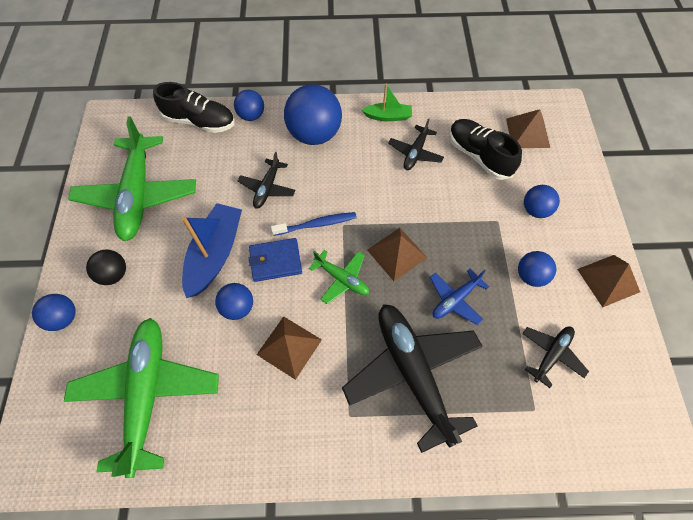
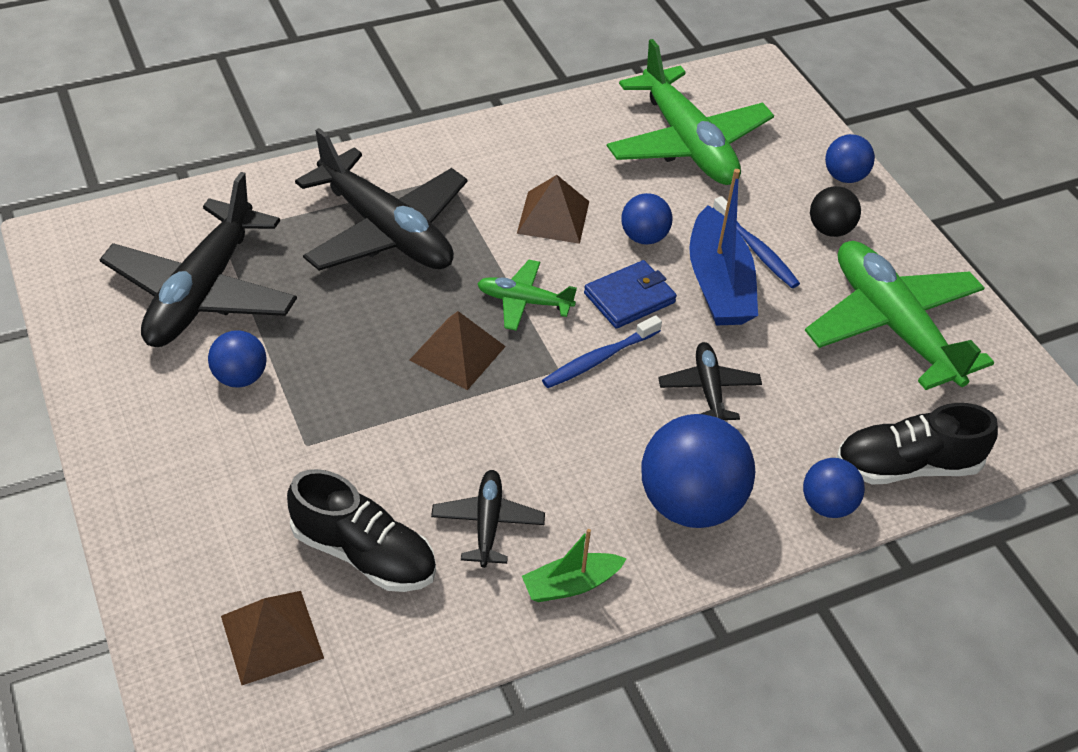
camera: 155 degrees right, 15 degrees down
(173, 273) = (756, 249): none -> blue toothbrush
(455, 299) = (351, 318): blue plane -> none
(535, 210) = (241, 480): blue ball -> none
(551, 355) = (202, 291): black plane -> black plane, size x2.05
(608, 280) = (113, 403): brown pyramid -> none

